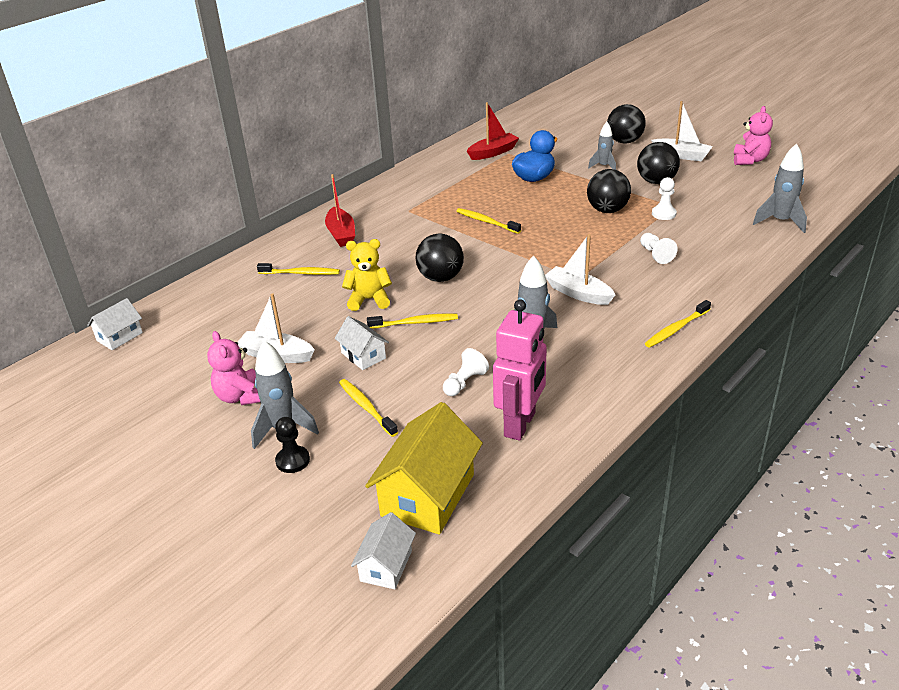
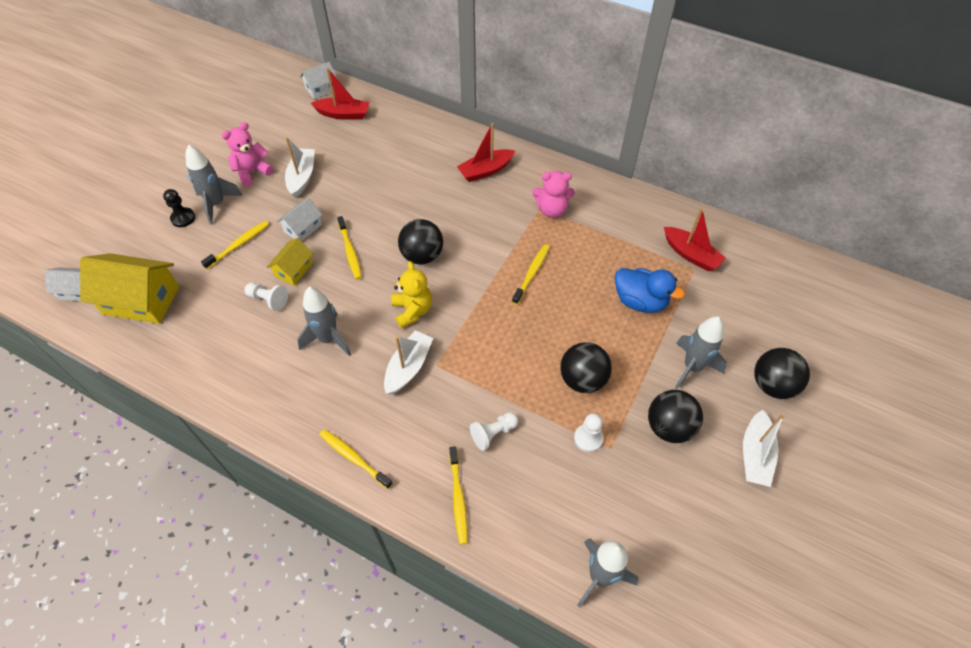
camera: 75 degrees right, 20 degrees up
(119, 337) = (321, 89): white house -> white house turned 60 degrees counterclockwise
(184, 320) = (343, 114): none -> red boat
(300, 273) = (417, 161): yellow toothbrush -> yellow toothbrush (458, 498)
(369, 300) = (381, 214): yellow teddy bear -> yellow teddy bear (412, 310)
(426, 363) = (294, 270): none -> yellow house
(520, 424) = (215, 346): pink robot -> none
(604, 166) = (692, 367): grey rocket -> grey rocket, size x1.55
(749, 160) = (771, 544): pink teddy bear -> pink teddy bear (552, 210)

